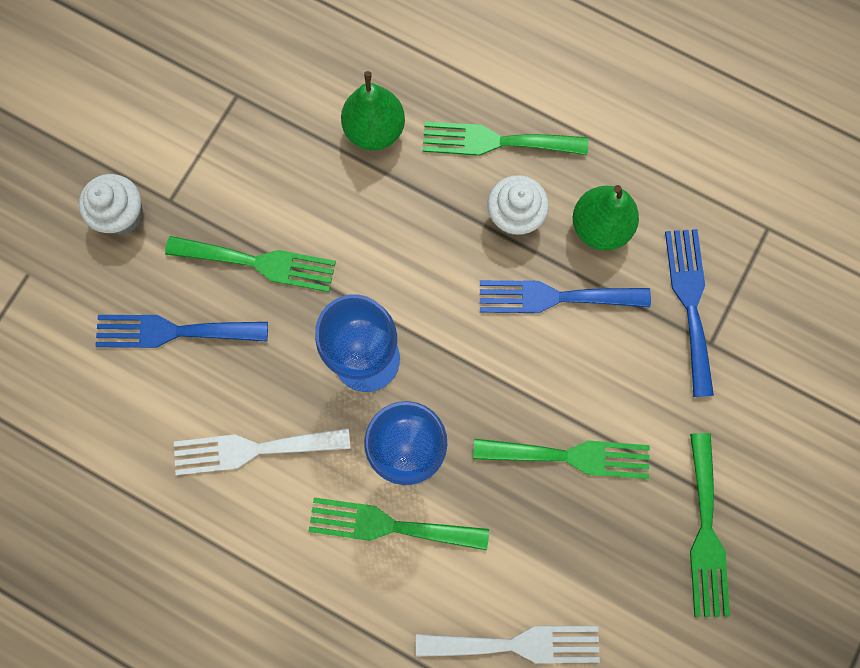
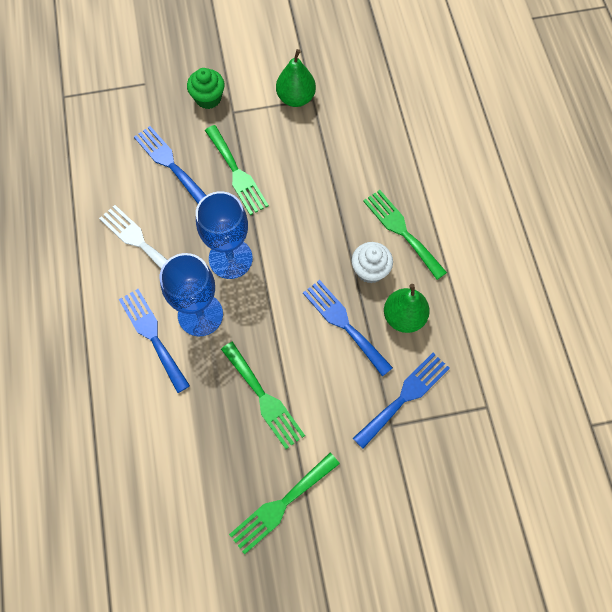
camera: 50 degrees right, 10 degrees down
(122, 214) = (208, 98): white cupcake -> green cupcake
(374, 130) = (353, 171): green pear -> green pear (296, 98)
(389, 525) = (152, 335): green fork -> blue fork
(517, 644) = (139, 448): white fork -> none

